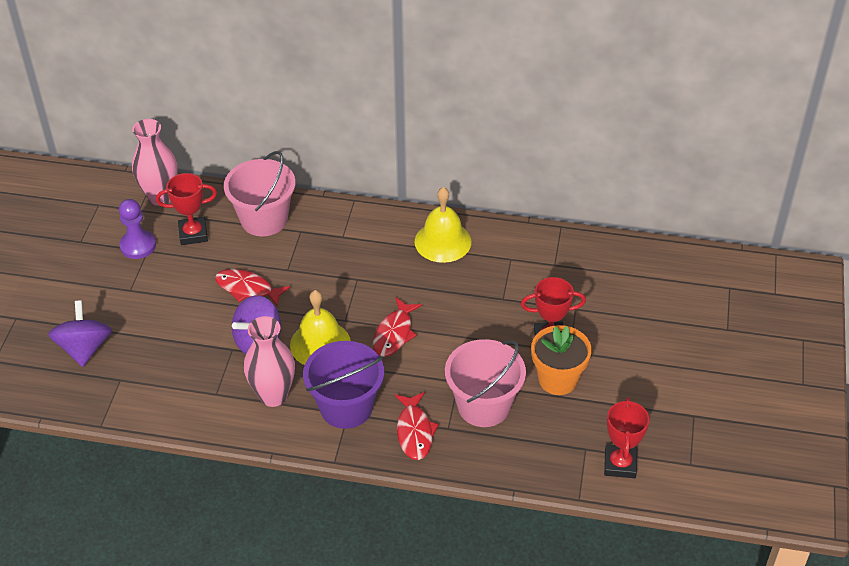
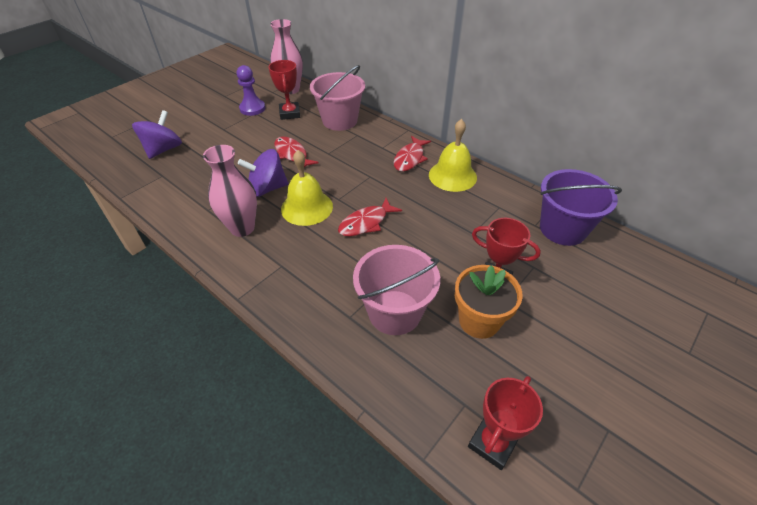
camera: 30 degrees right, 0 degrees up
(193, 234) = (290, 113): red trophy -> red trophy turned 60 degrees clockwise
(346, 407) = (284, 260): purple bucket -> purple bucket (562, 229)
(414, 431) = (319, 306): red fish -> red fish (410, 158)

